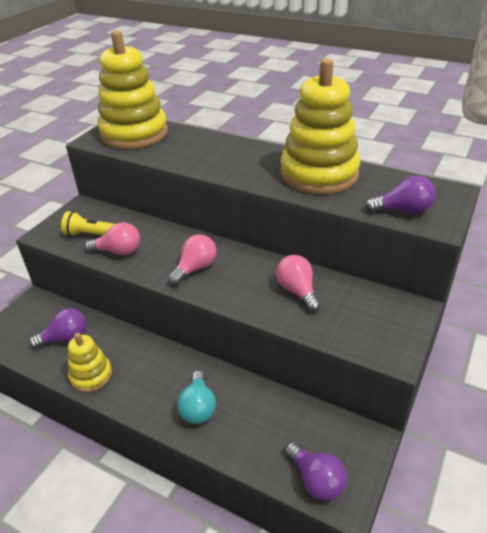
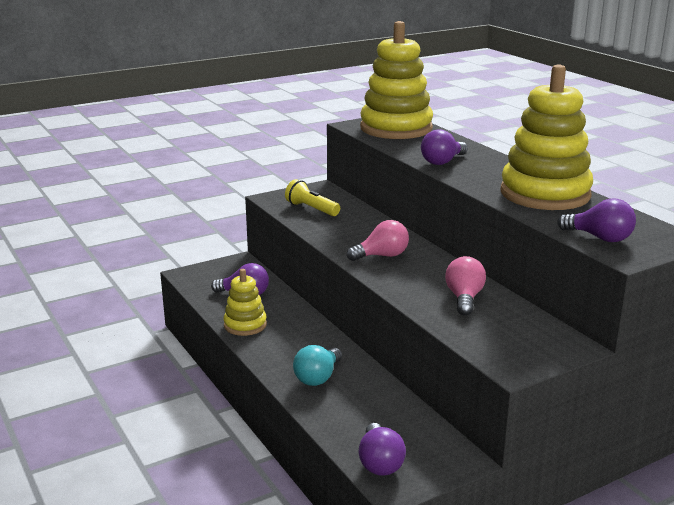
camera: 30 degrees right, 15 degrees down
(118, 251) = (324, 226): pink light bulb -> none
(208, 162) = (442, 162): none -> purple light bulb

